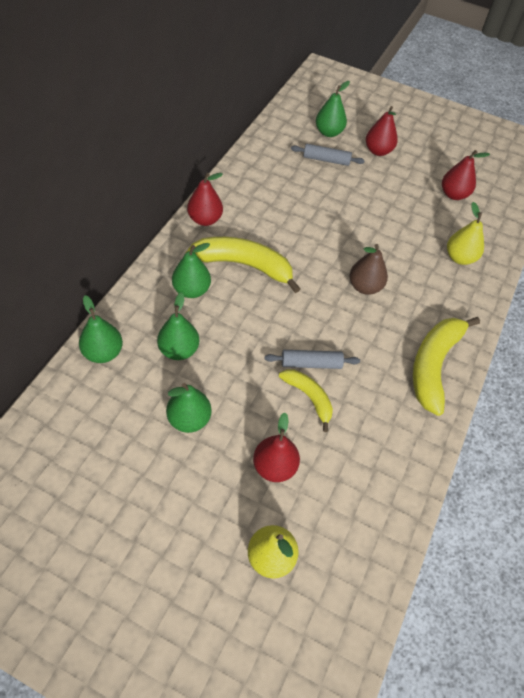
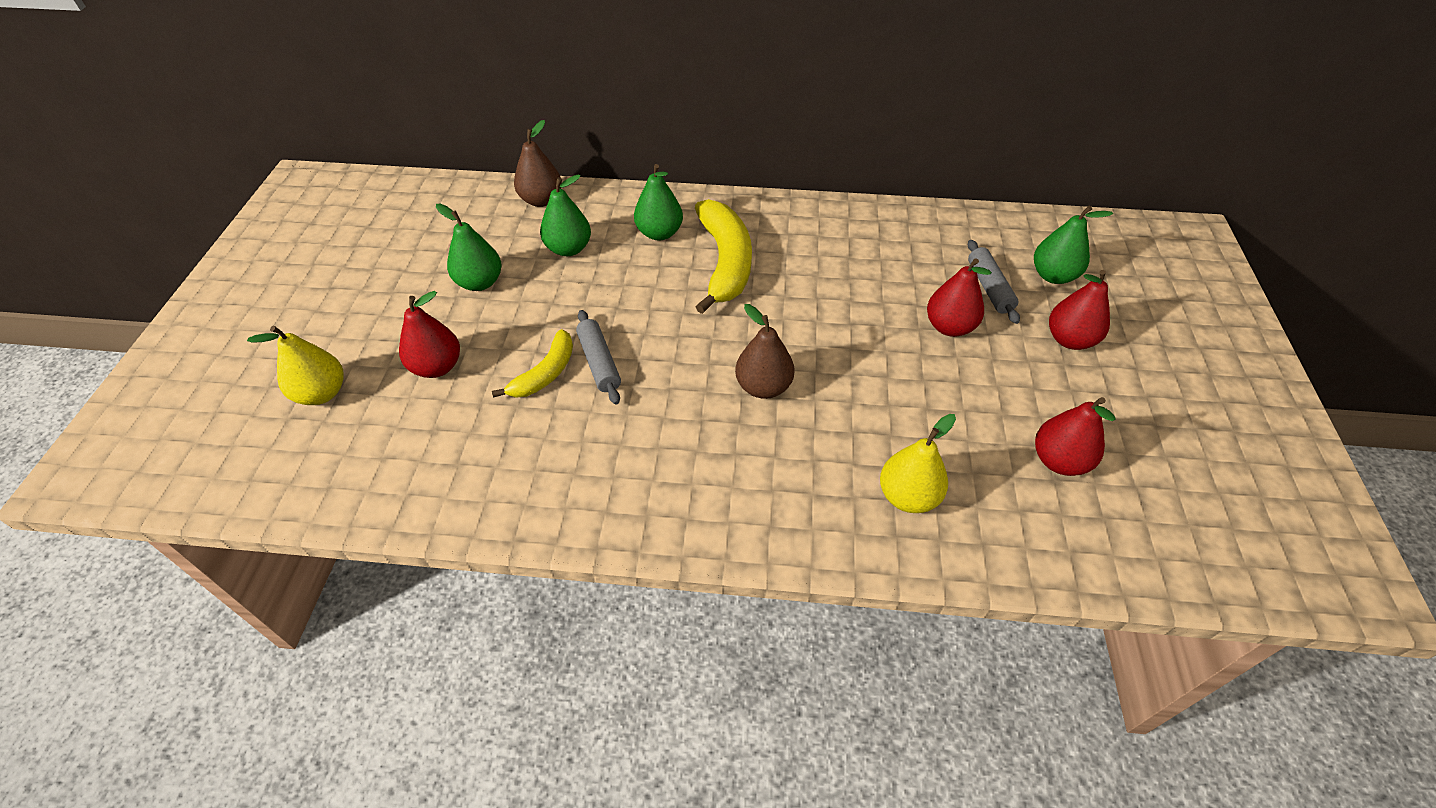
camera: 75 degrees right, 5 degrees down
(103, 353) = (541, 200): green pear -> brown pear
(205, 219) = (777, 211): red pear -> red pear (949, 327)
(434, 365) = (657, 500): yellow banana -> none

